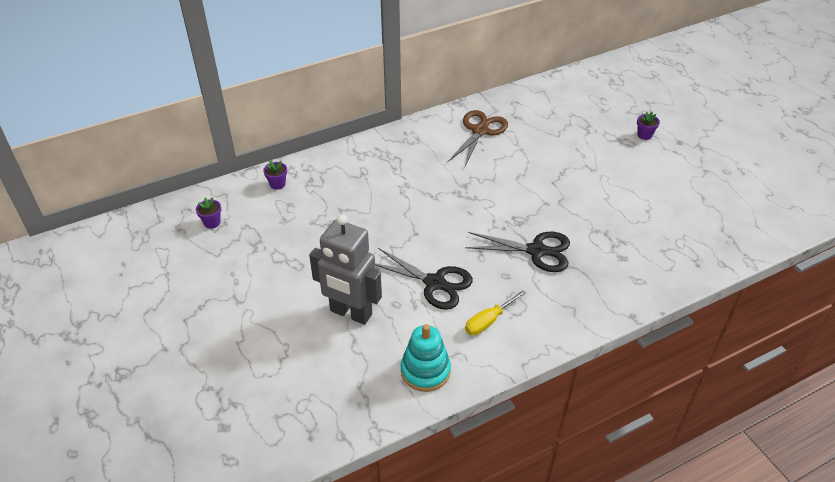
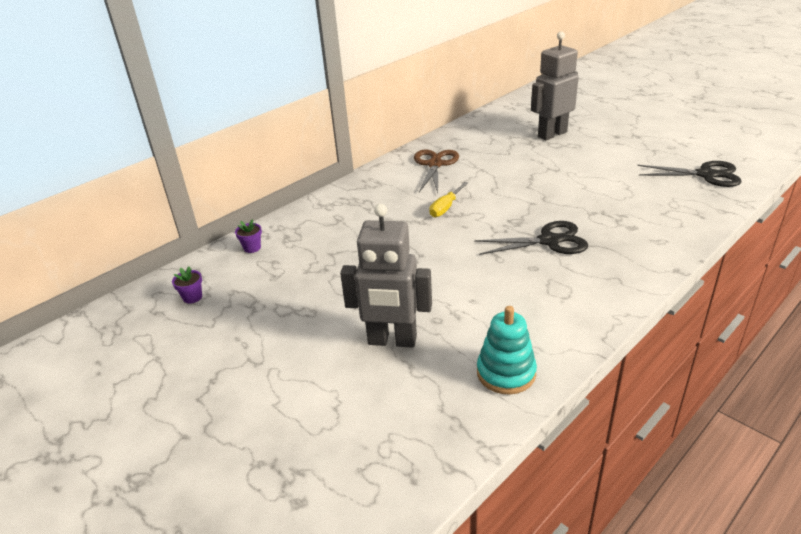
camera: 15 degrees left, 10 degrees down
(435, 283) = (466, 291): black scissors -> black scissors (706, 175)
(488, 321) = (542, 310): yellow screwdriver -> yellow screwdriver (445, 208)
(615, 122) = (552, 134): none -> grey robot
(644, 135) = (583, 138): purple flower pot -> none

